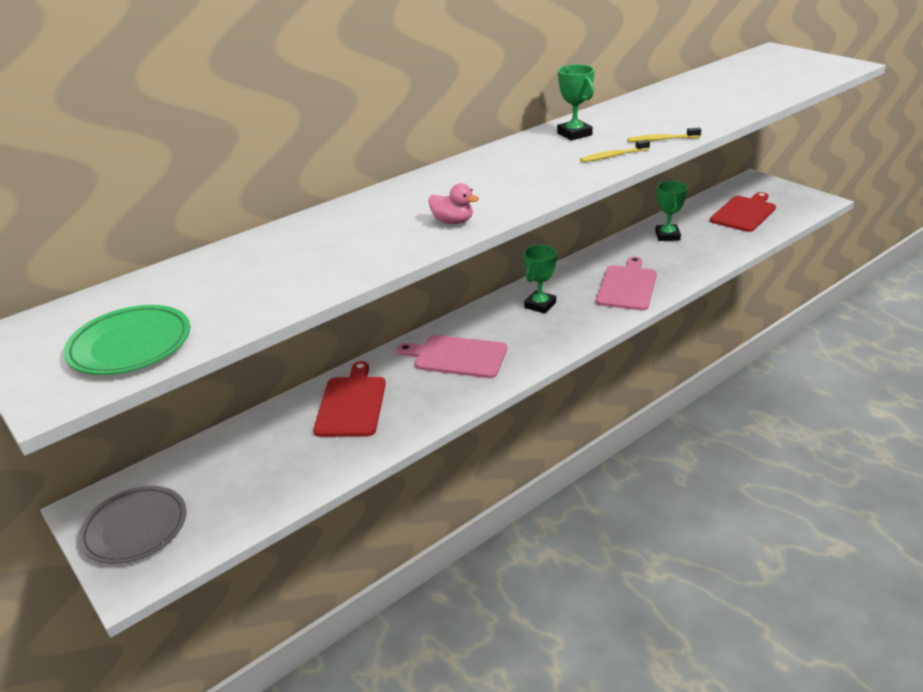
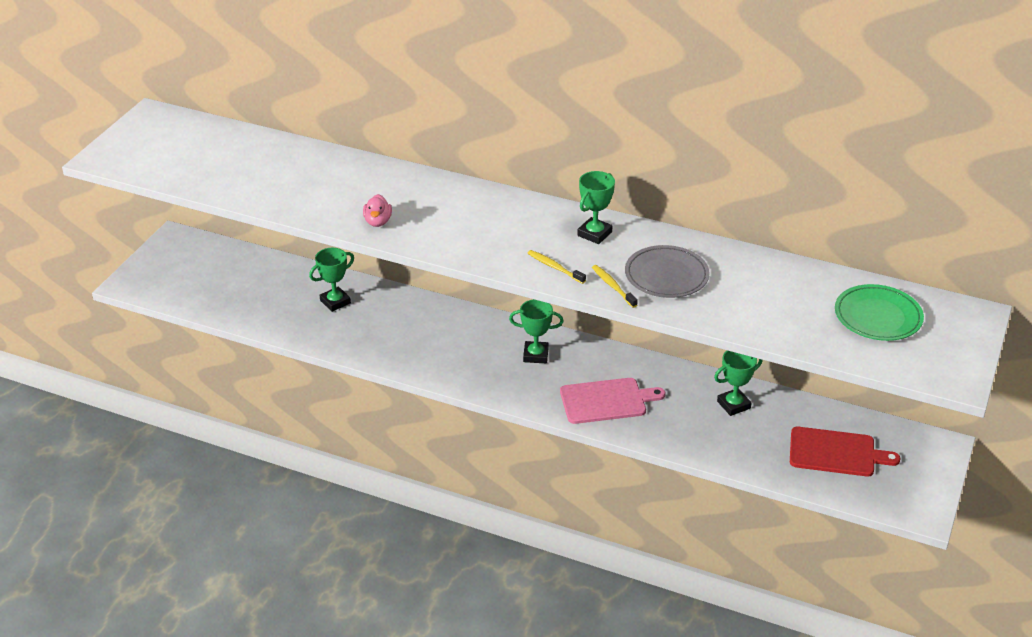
camera: 60 degrees right, 5 degrees up
(130, 345) = (158, 159): green plate -> green plate (878, 317)
(135, 528) = (168, 264): grey plate -> grey plate (666, 276)
(351, 404) = (335, 302): red cutting board -> green trophy
(457, 356) = (426, 333): pink cutting board -> none

